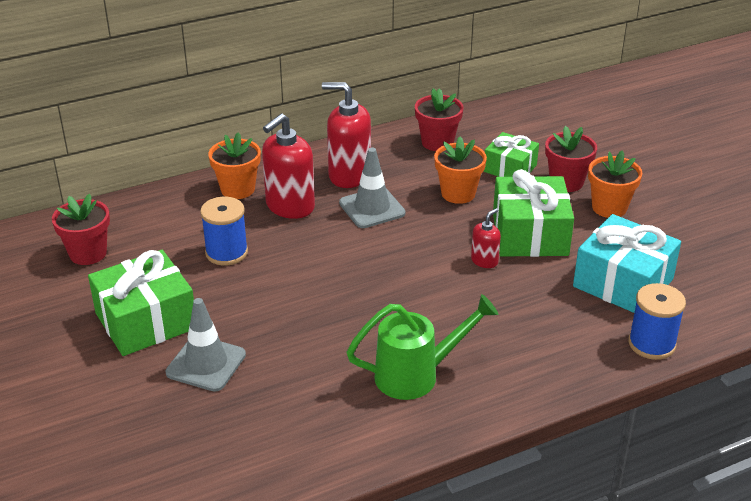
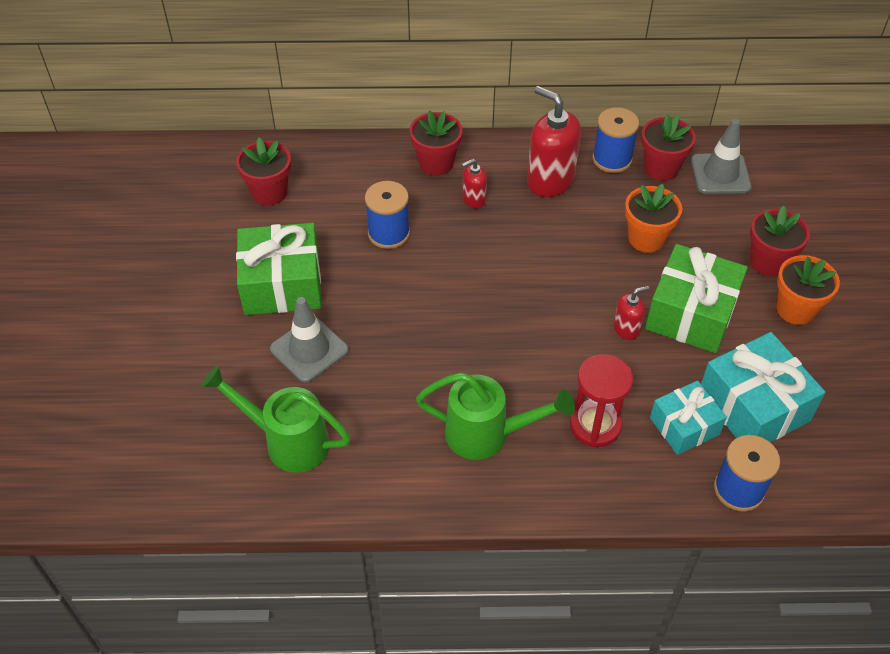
camera: 25 degrees right, 15 degrees up
(230, 443) = (287, 441): none -> green watering can
(237, 189) = (436, 163): orange flower pot -> red flower pot
(290, 206) = (473, 199): red soap dispenser -> red soap dispenser, size x0.51
(372, 208) = (550, 228): grey traffic cone -> grey traffic cone (720, 174)
(392, 147) = (612, 159): none -> blue spool
(505, 337) = (595, 425): none -> red hourglass
(510, 168) = (718, 225): green gift -> none
(578, 314) = (684, 426): none -> turquoise gift

